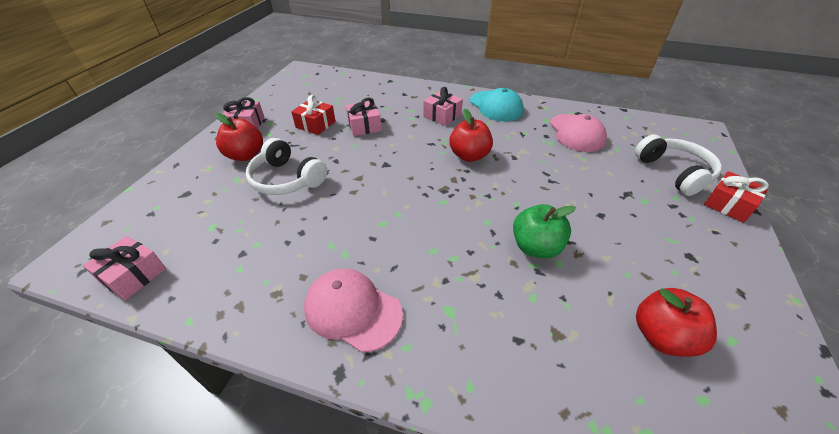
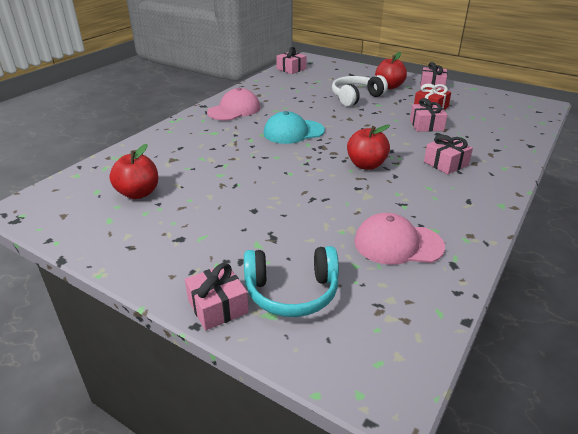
camera: 105 degrees right, 10 degrees down
(496, 106) = (469, 201): turquoise cap -> turquoise cap (293, 132)
(535, 247) = (240, 169): green apple -> none
(674, 172) = (292, 292): white headphones -> turquoise headphones
(728, 204) = (217, 306): red gift -> pink gift

